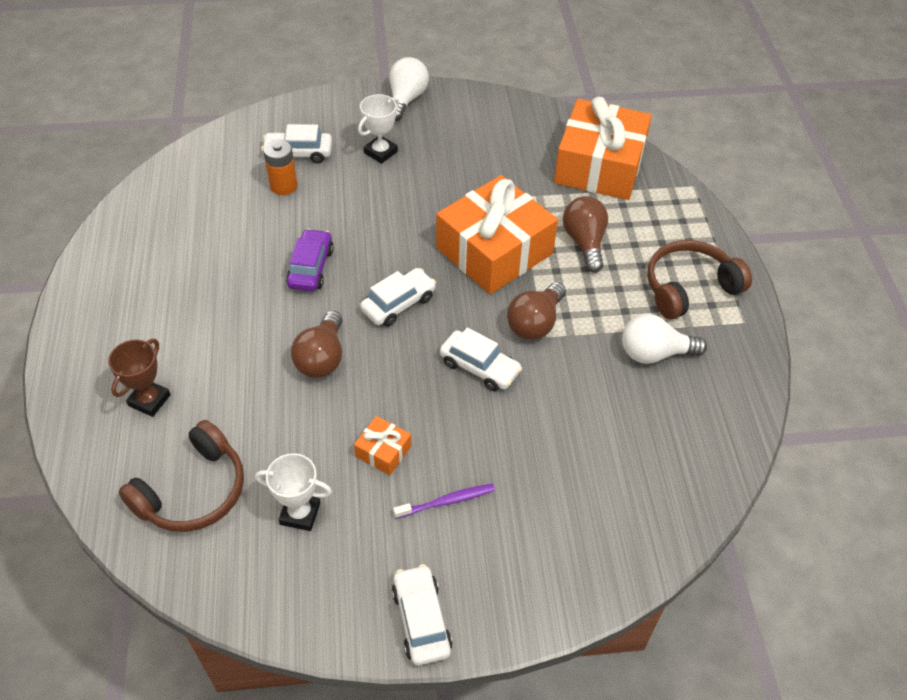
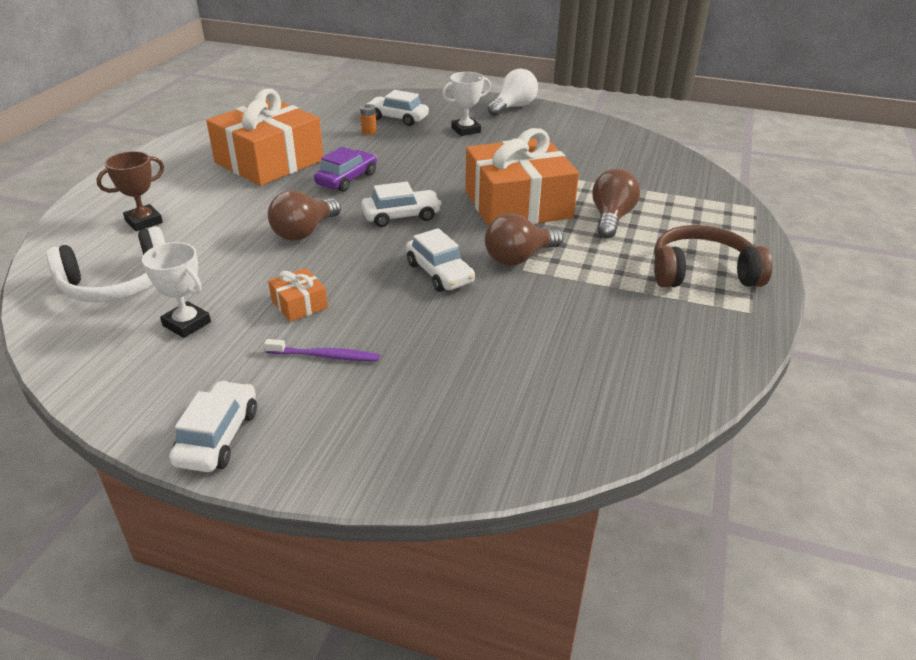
camera: 25 degrees right, 15 degrees down
(193, 491) = (117, 283): brown headphones -> white headphones
(283, 186) = (369, 132): orange battery -> orange battery, size x0.60
(599, 166) = (663, 175): orange gift -> orange gift (269, 161)
(654, 353) = (628, 309): white light bulb -> none

